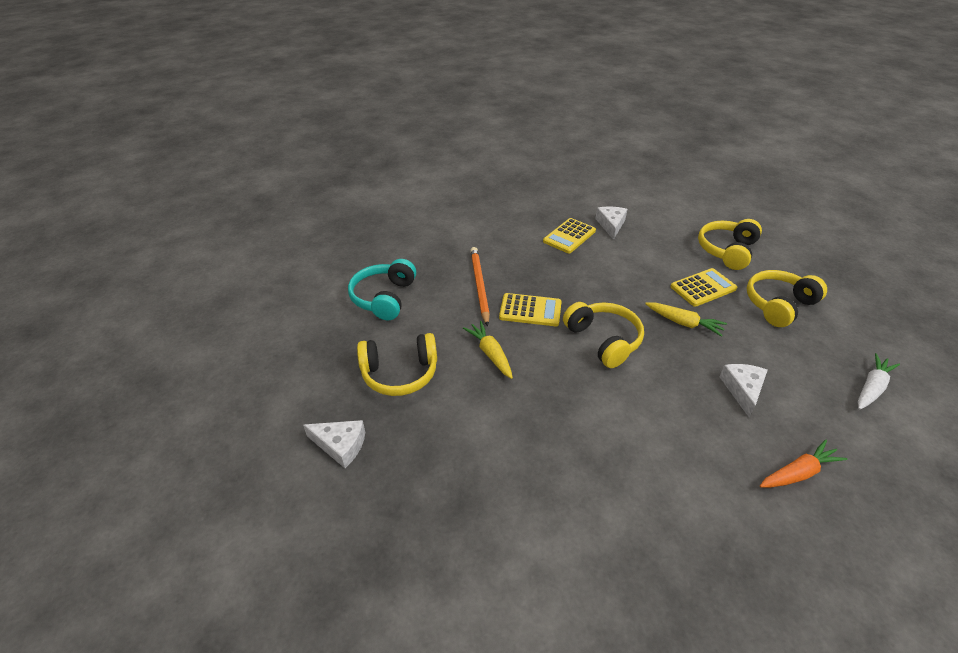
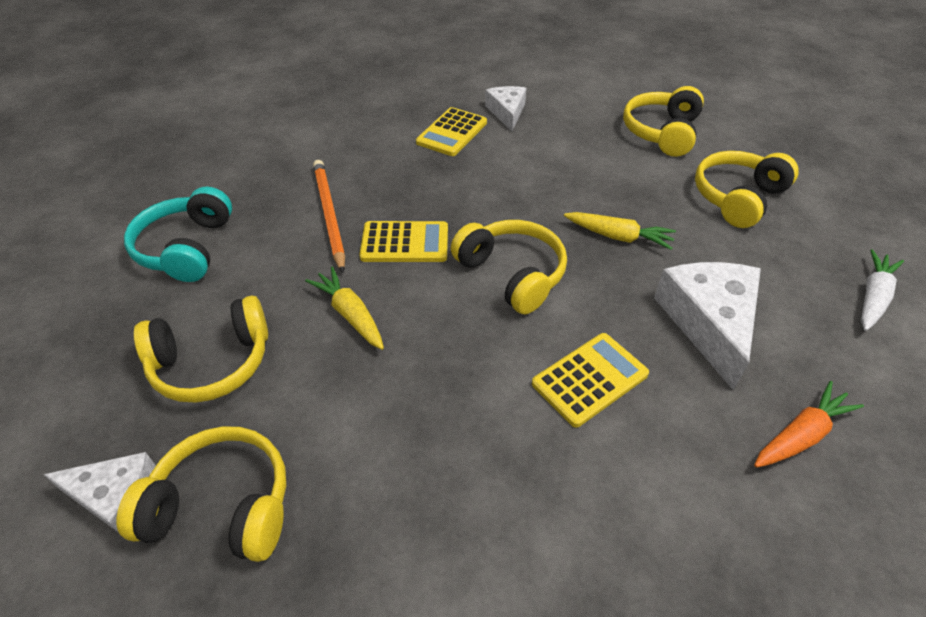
camera: 10 degrees left, 5 degrees up
(405, 460) = (222, 505): none -> yellow headphones
(703, 288) = (637, 185): yellow calculator -> yellow calculator (590, 379)
(742, 390) = (709, 322): white cheese -> white cheese, size x1.65

